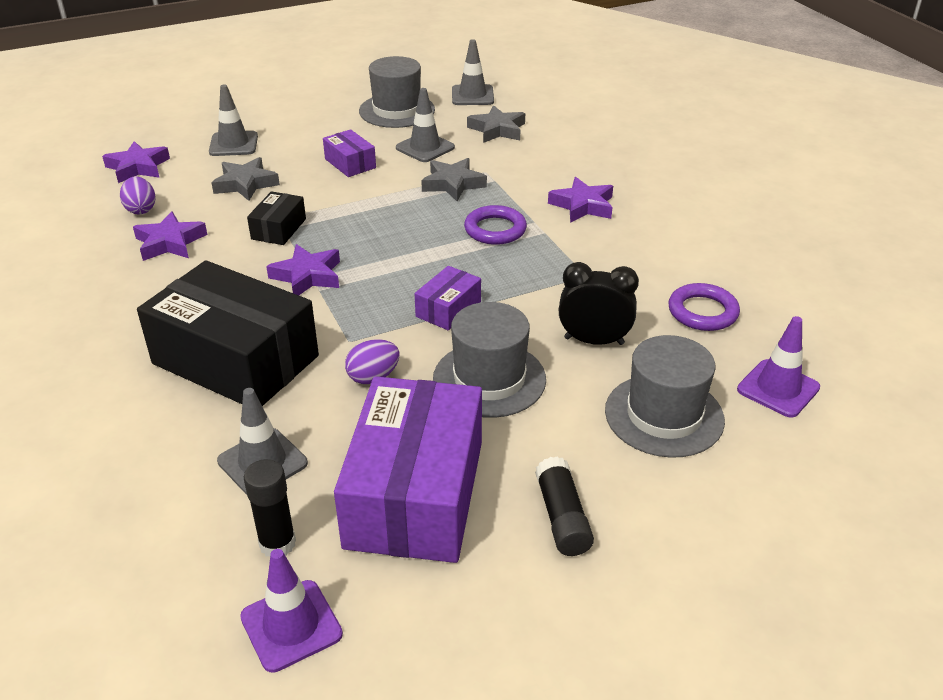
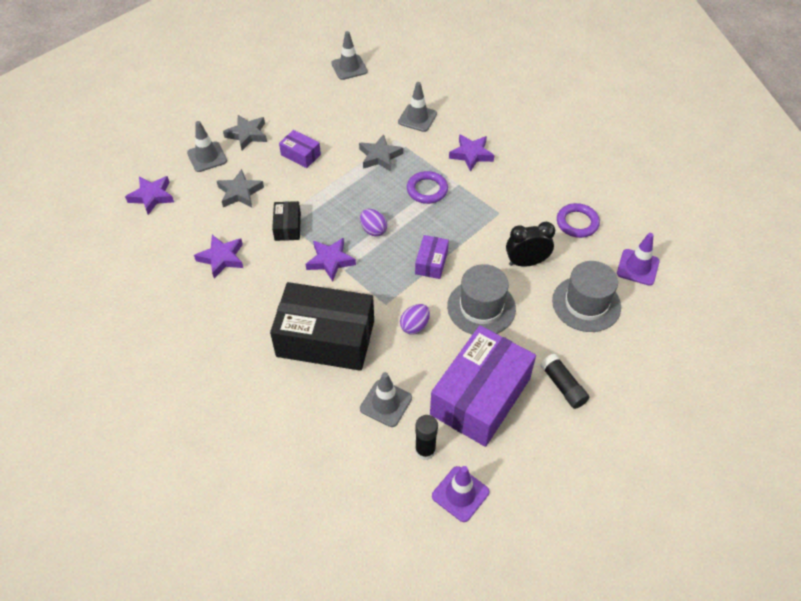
camera: 20 degrees left, 15 degrees up
(141, 209) = (181, 235): purple egg -> purple egg (373, 230)
(397, 110) = (304, 95): grey hat -> none
(415, 494) = (480, 396): purple box -> purple box turned 45 degrees clockwise
(425, 148) = (343, 127): grey traffic cone -> grey traffic cone (417, 118)
(497, 130) = (383, 98): grey star -> grey star (247, 135)

